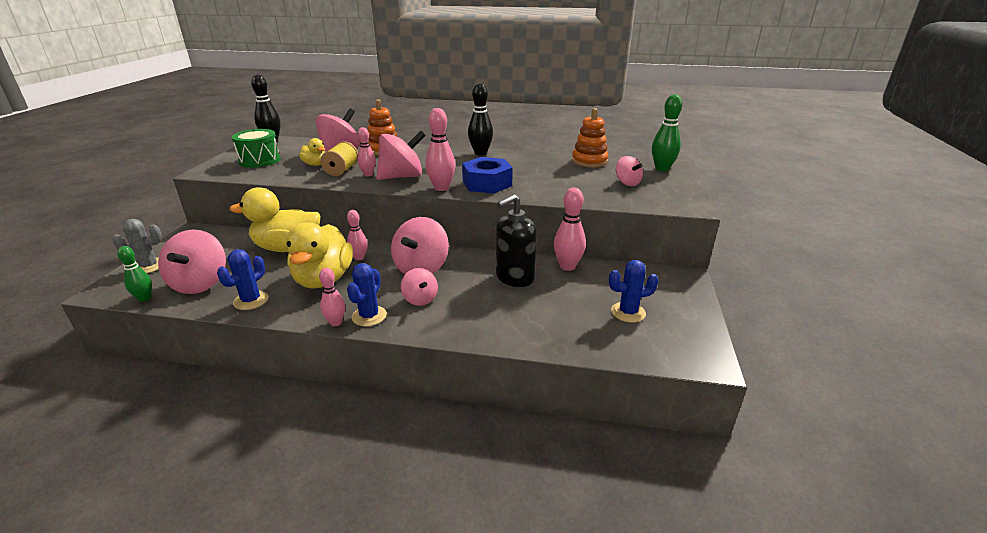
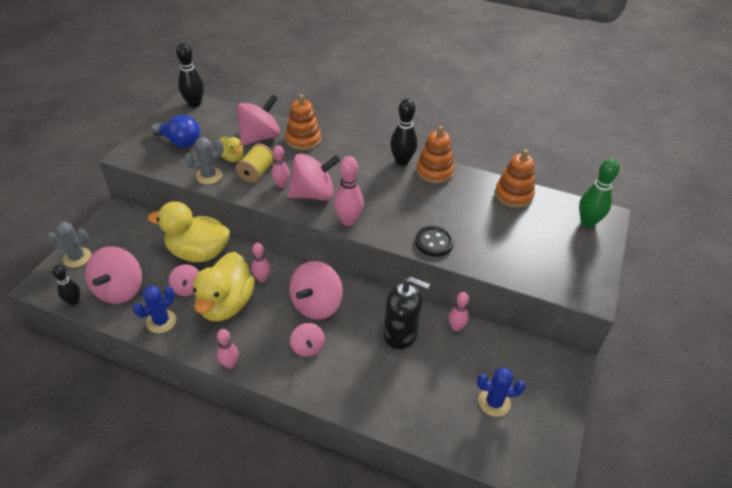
camera: 10 degrees right, 15 degrees up
(144, 298) = (74, 301): green bowling pin -> black bowling pin
(259, 160) = (180, 142): green drum -> blue light bulb
(293, 176) = (209, 176): none -> grey cactus
(369, 316) = (259, 361): blue cactus -> none
(487, 183) = (395, 220): blue nut -> none
(512, 156) = (434, 171): none -> orange stacking toy
(514, 277) = (400, 333): black soap dispenser -> black soap dispenser turned 135 degrees counterclockwise
(529, 192) = (434, 242): none -> black button
(567, 266) = (456, 327): pink bowling pin -> pink bowling pin, size x0.64
(627, 183) = (540, 242): pink spinning top -> pink spinning top (188, 288)

